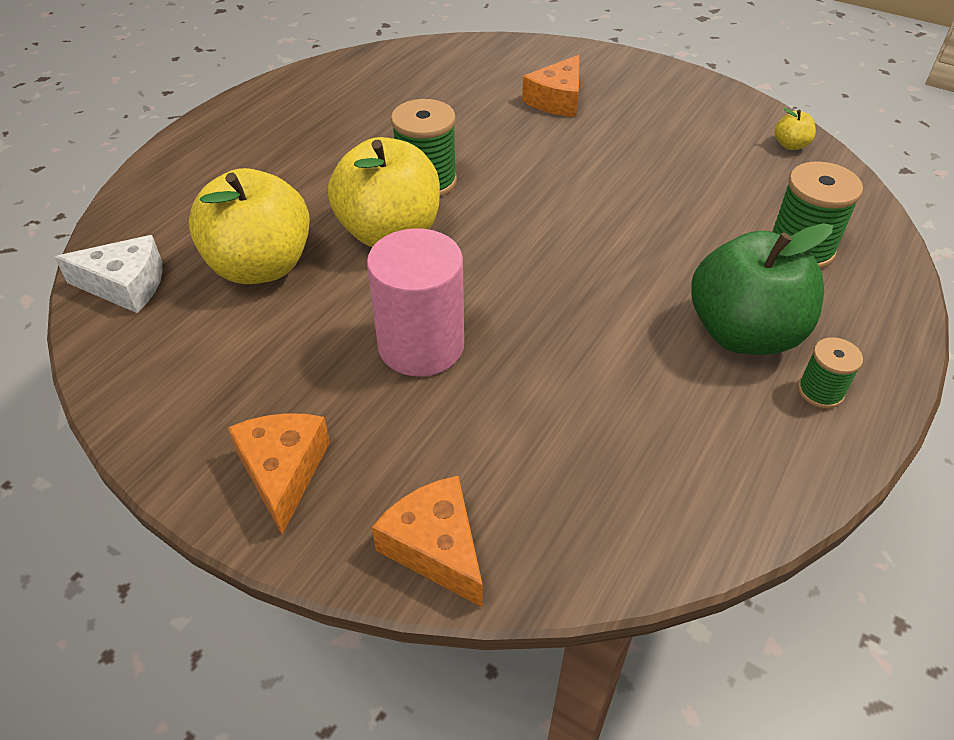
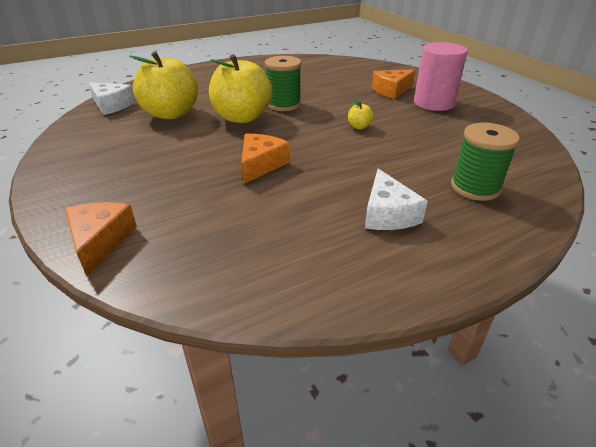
camera: 30 degrees right, 10 degrees down
(283, 471) = (80, 185): orange cheese -> orange cheese (261, 165)
(421, 345) = (201, 161): pink cylinder -> pink cylinder (433, 103)
(743, 333) = (387, 214): green apple -> white cheese
(790, 145) = (523, 140): yellow apple -> yellow apple (359, 127)
(820, 391) = (408, 260): green spool -> none

